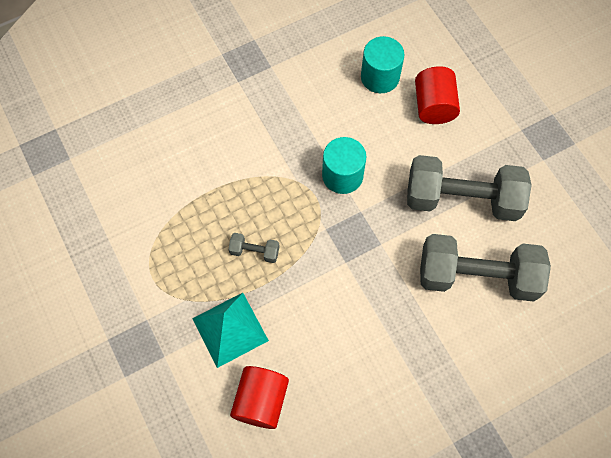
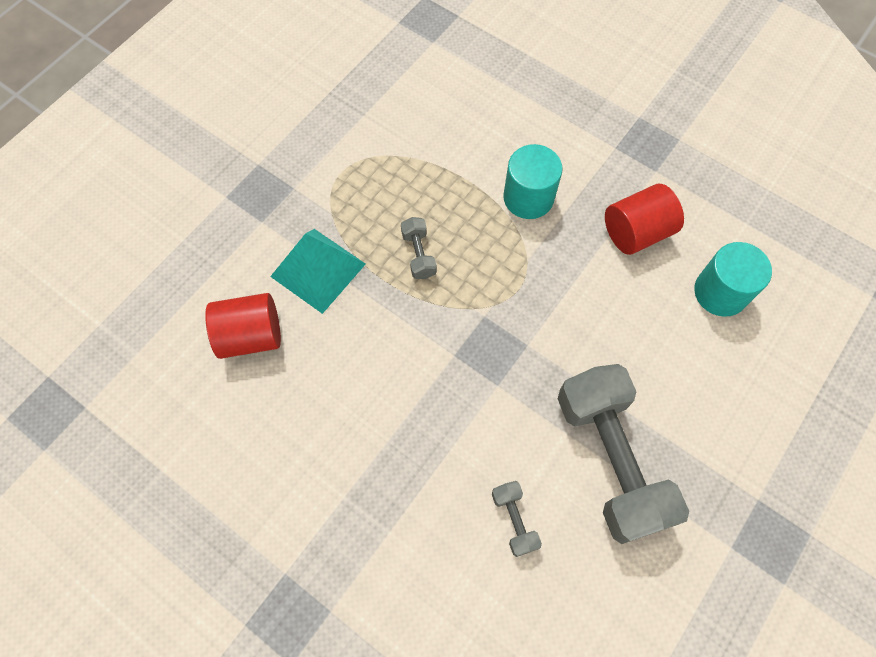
camera: 65 degrees right, 0 degrees up
(342, 175) = (562, 305): turquoise cylinder -> turquoise cylinder (528, 197)
(433, 106) = (721, 372): red cylinder -> red cylinder (636, 232)
(477, 276) = (514, 520): grey dumbbell -> grey dumbbell, size x0.41

